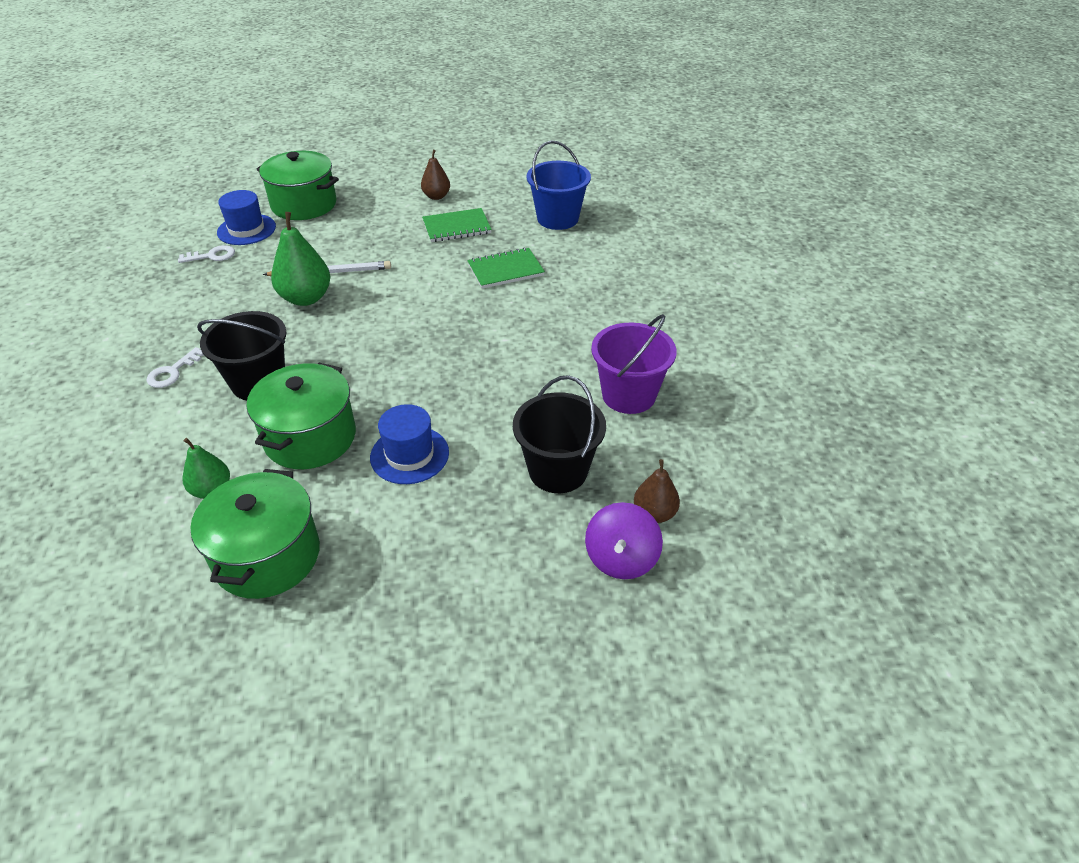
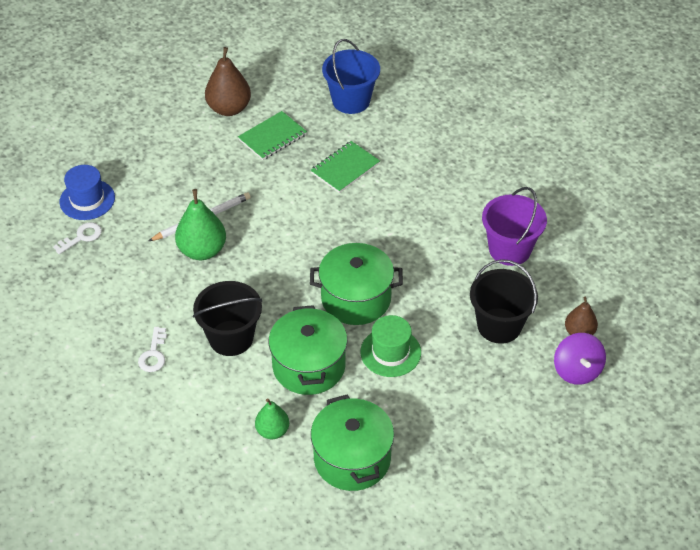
camera: 25 degrees left, 5 degrees up
(304, 204) = (115, 155): green pot -> green pot (356, 298)
(409, 455) = (390, 352): blue hat -> green hat
(436, 196) = (229, 108): brown pear -> brown pear, size x1.64

